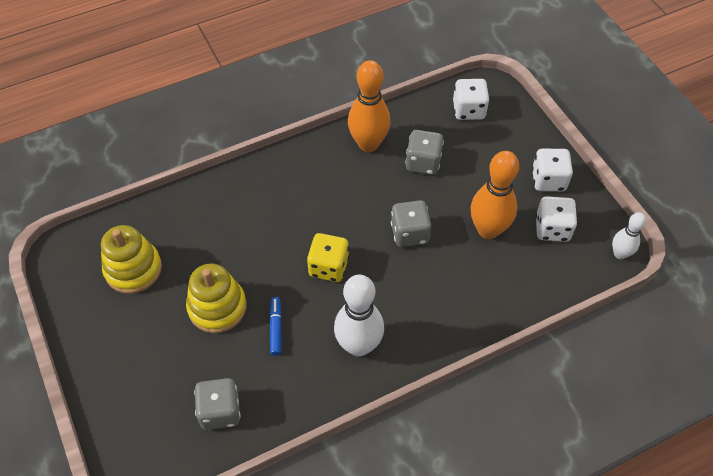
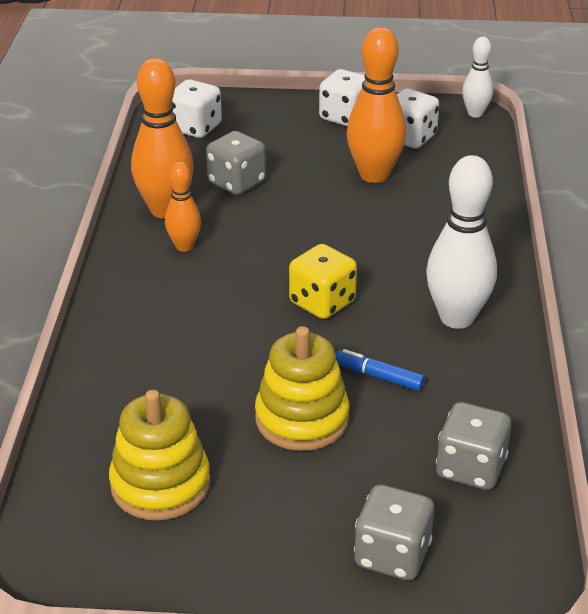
camera: 60 degrees left, 20 degrees down
(338, 172) = (184, 246): none -> orange bowling pin
(409, 233) = (329, 227): grey dice -> grey dice (392, 555)

